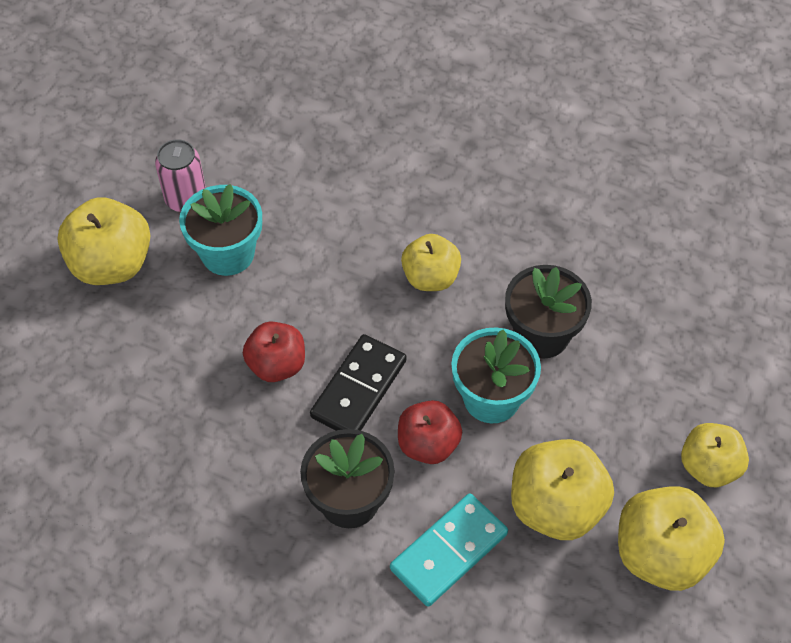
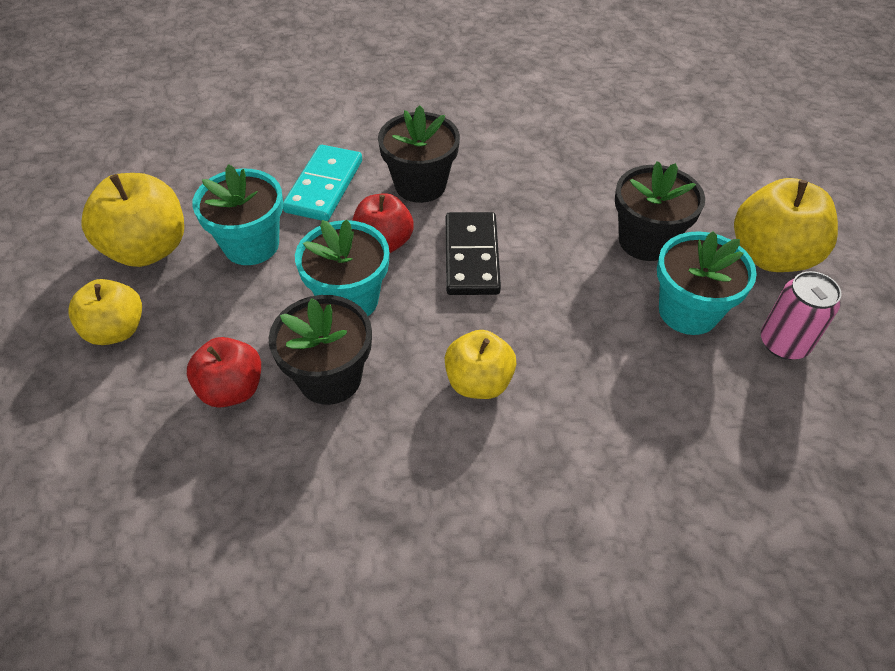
camera: 150 degrees right, 5 degrees down
(197, 328) = (646, 241): none -> black flower pot
(277, 365) = (554, 244): red apple -> red apple (232, 389)
(555, 507) = (251, 245): yellow apple -> turquoise flower pot

